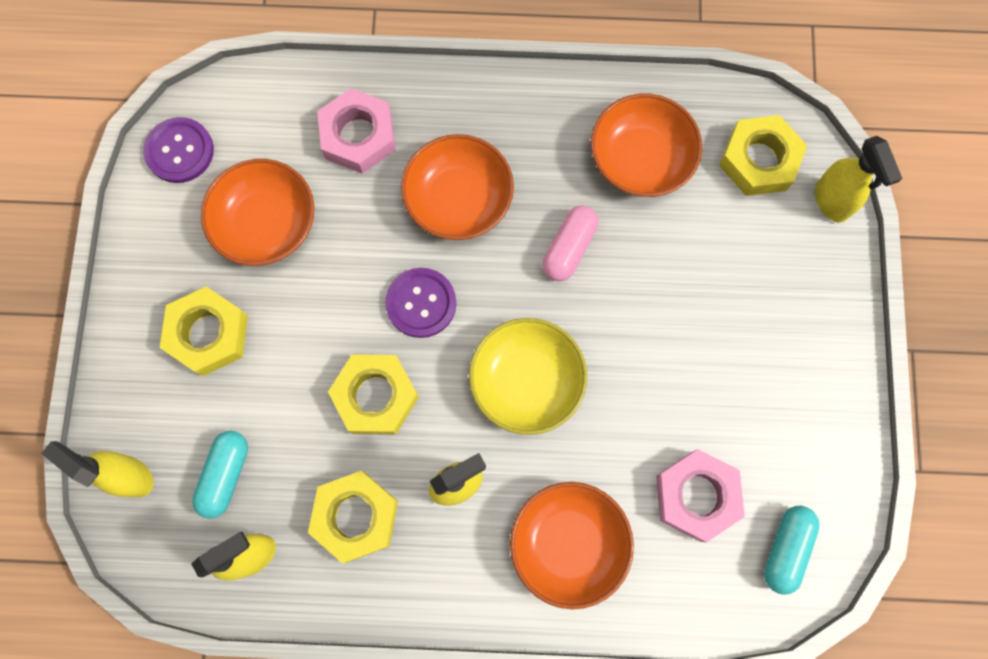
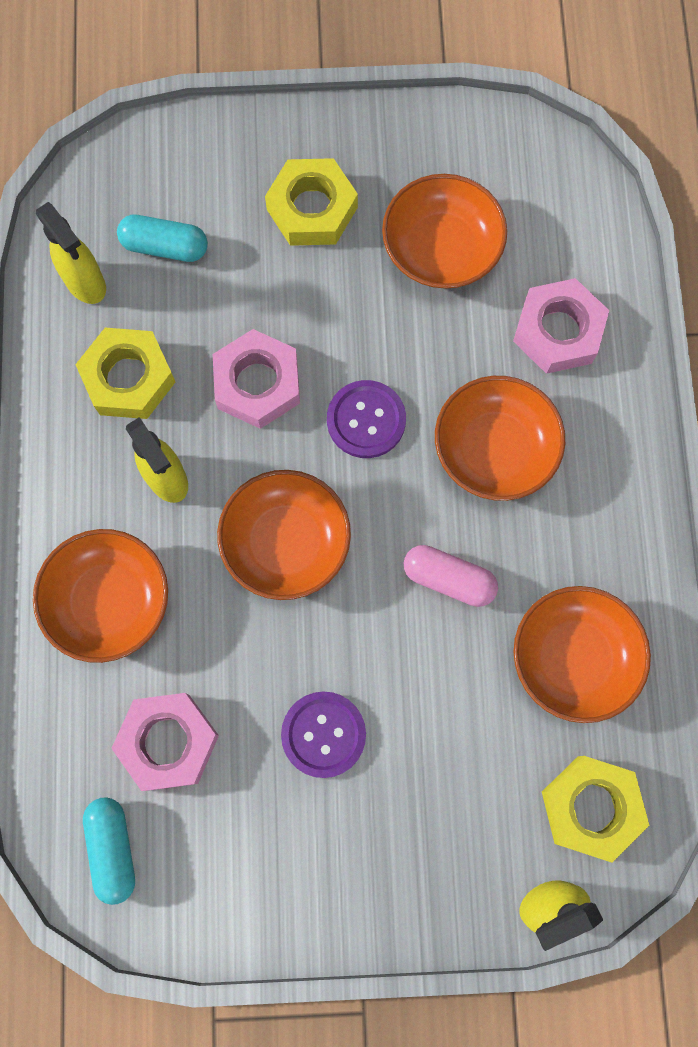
camera: 85 degrees right, 0 degrees up
(131, 475) = (160, 159): yellow spray bottle -> none
(180, 151) = (514, 150): purple button -> purple button (323, 734)
(375, 396) = (257, 384): yellow nut -> pink nut
(526, 381) = (286, 542): yellow bowl -> orange bowl
(785, 549) = (113, 849): turquoise capsule -> turquoise capsule turned 60 degrees clockwise

